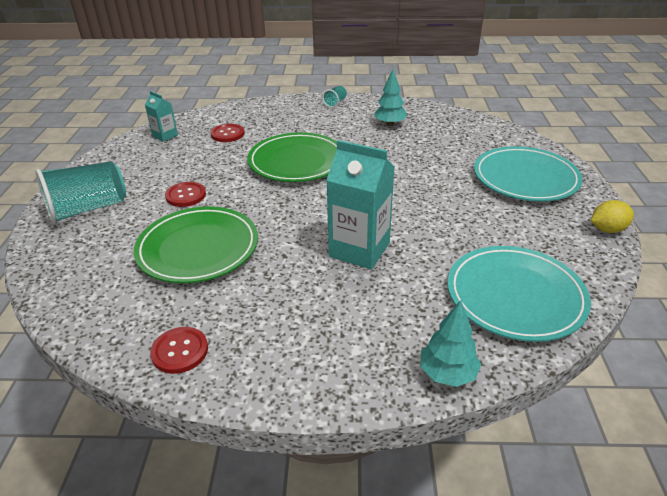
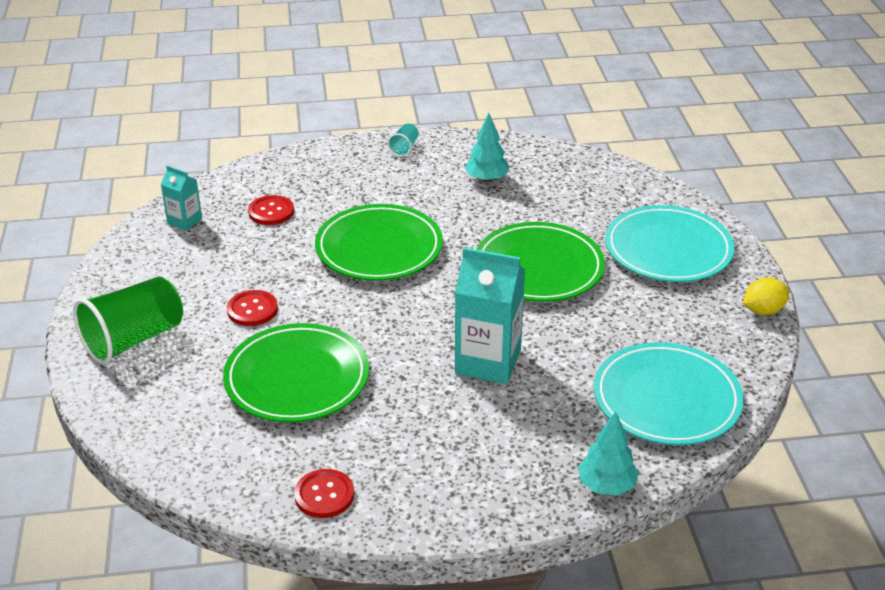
camera: 10 degrees left, 0 degrees up
(88, 209) = (133, 339): turquoise cup -> green cup
(417, 183) = (539, 267): none -> green plate

